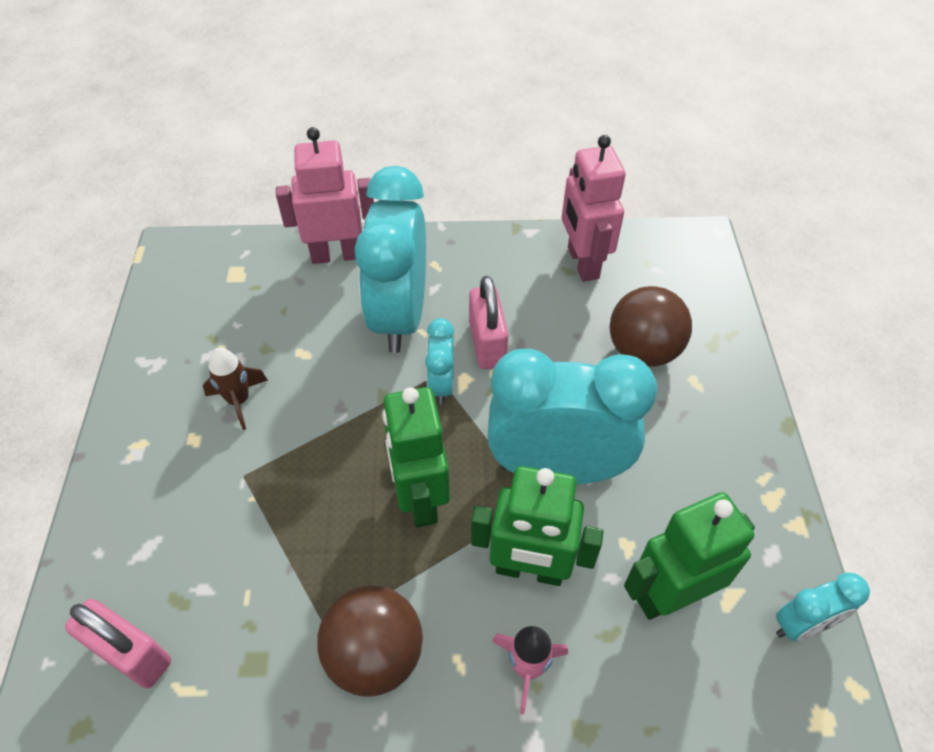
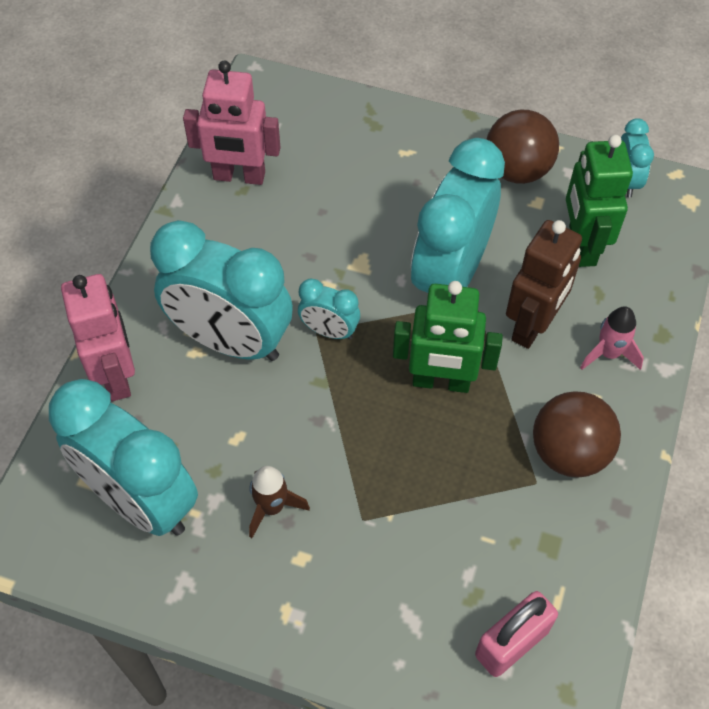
camera: 70 degrees left, 5 degrees up
(224, 310) = (141, 501): none -> turquoise clock
(336, 255) = (116, 375): pink robot -> pink robot turned 150 degrees clockwise
(487, 344) = (299, 281): pink padlock -> none
(529, 570) = (532, 326): green robot -> brown robot
(643, 351) = (359, 173): brown ball -> brown ball (517, 170)

